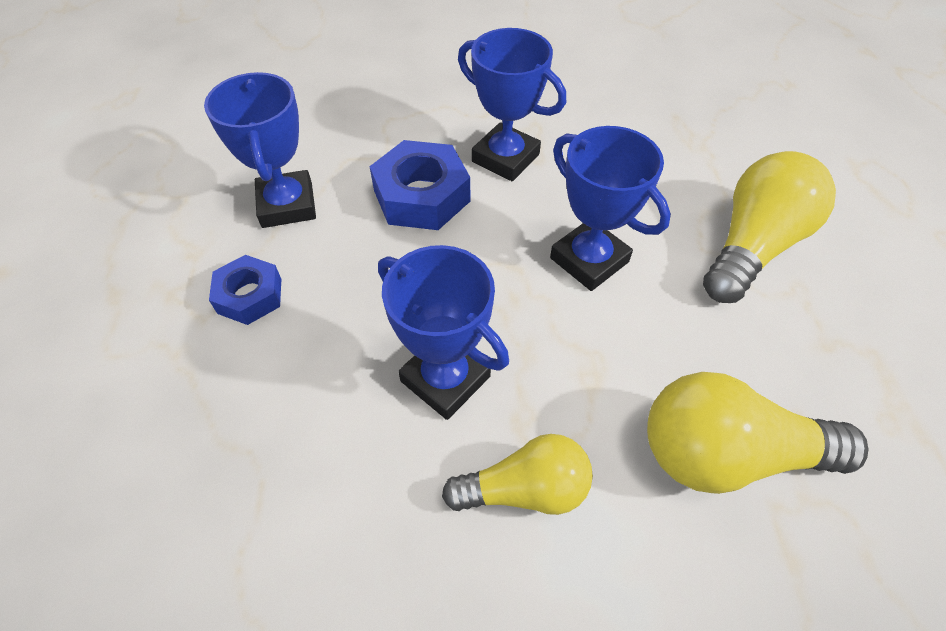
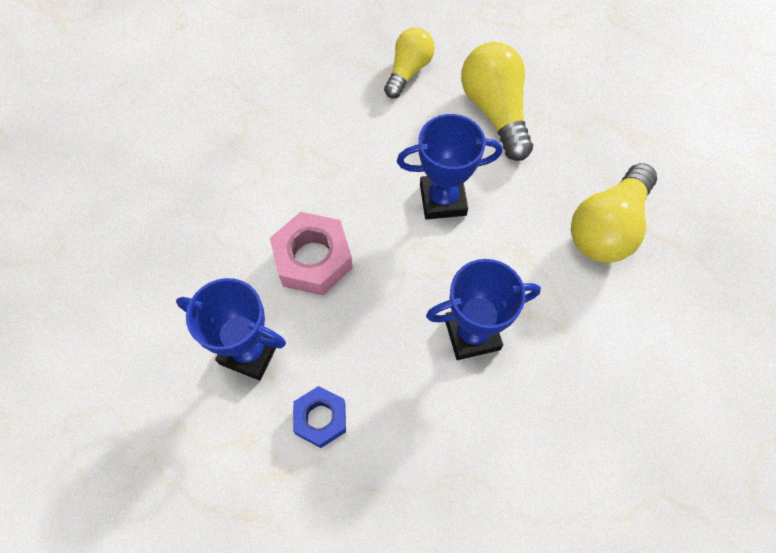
camera: 55 degrees left, 10 degrees up
(422, 196) = (313, 259): blue nut -> pink nut
(505, 158) = (319, 186): blue trophy -> none
(525, 489) = (567, 336): yellow light bulb -> yellow light bulb (408, 71)

